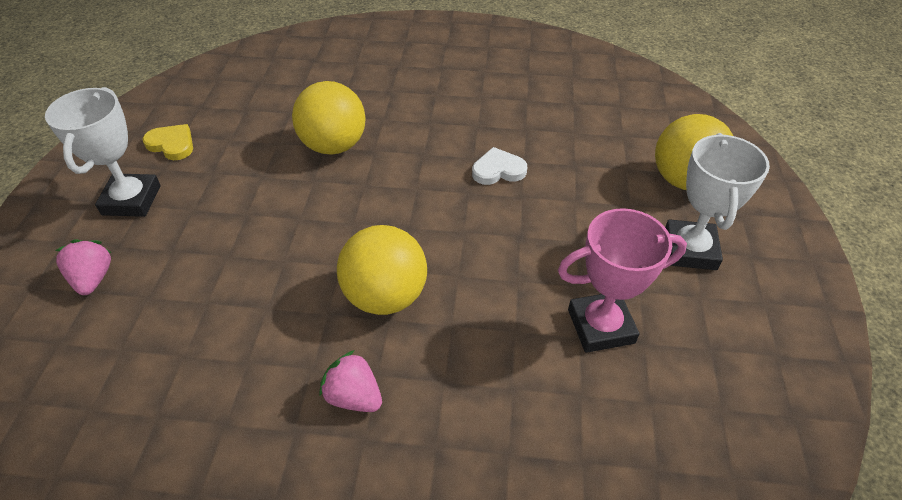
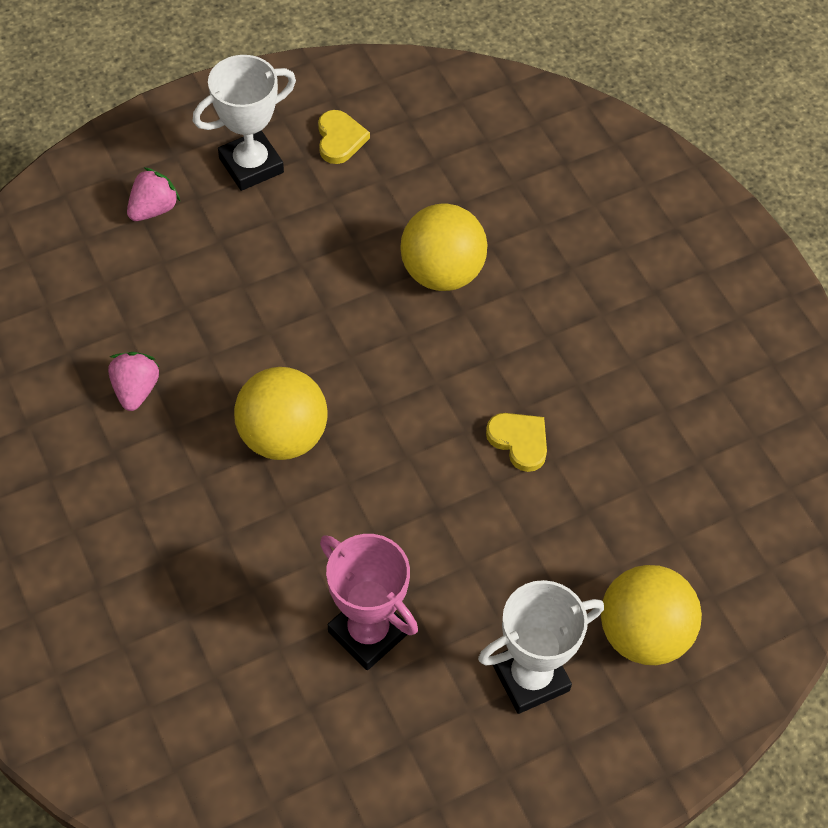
camera: 55 degrees right, 10 degrees up
(354, 396) = (168, 474): pink strawberry -> pink strawberry (136, 390)
(498, 170) = (519, 441): white heart -> yellow heart

